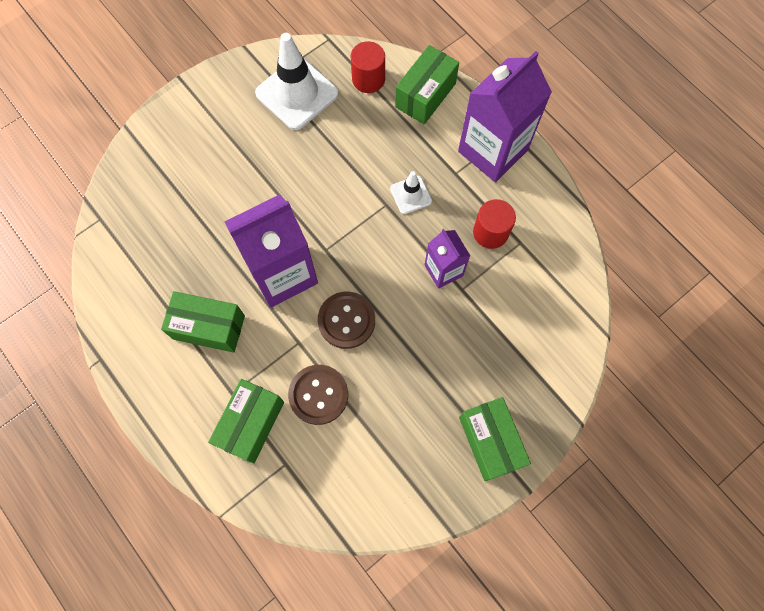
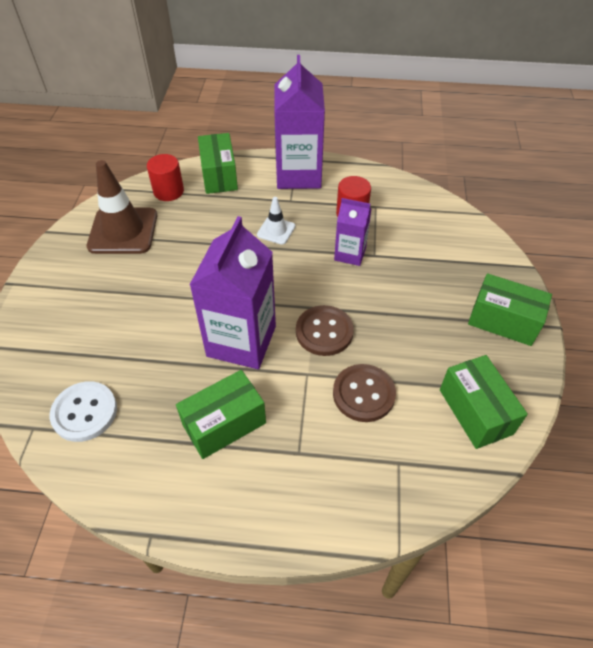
camera: 45 degrees left, 20 degrees down
(137, 236) = (84, 412): none -> white button
(251, 424) = (339, 460): green box -> green box (475, 411)
(297, 93) = (123, 231): white traffic cone -> brown traffic cone

